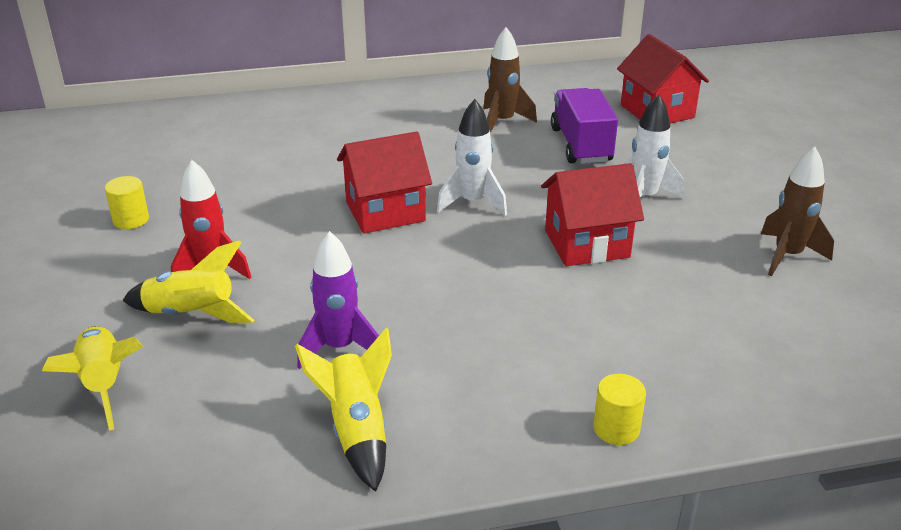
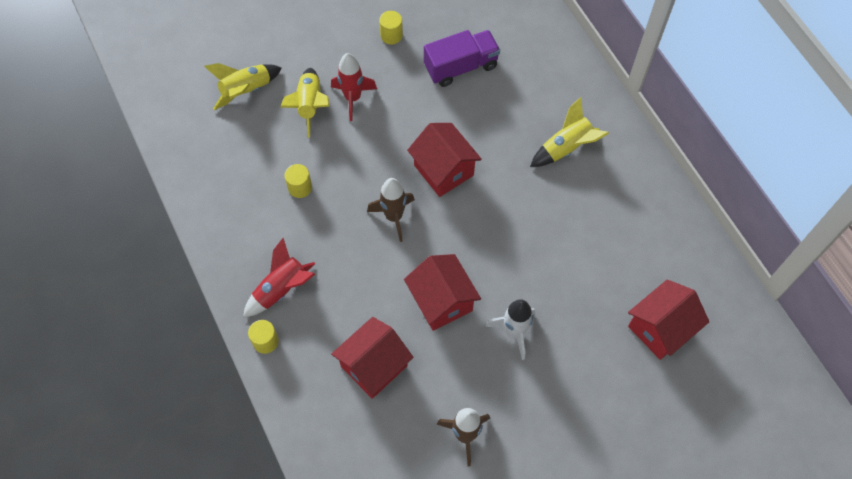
camera: 75 degrees right, 30 degrees up
(339, 347) = (300, 187): purple rocket -> yellow cylinder
(357, 430) = (238, 216): yellow rocket -> yellow rocket (566, 148)
(473, 203) = (471, 220): white rocket -> none
(502, 122) = (596, 214): brown rocket -> brown rocket (394, 217)
(522, 395) = (281, 289): none -> red rocket
(581, 145) = (579, 277): purple truck -> purple truck (461, 67)
(677, 317) = (374, 366): none -> red house

